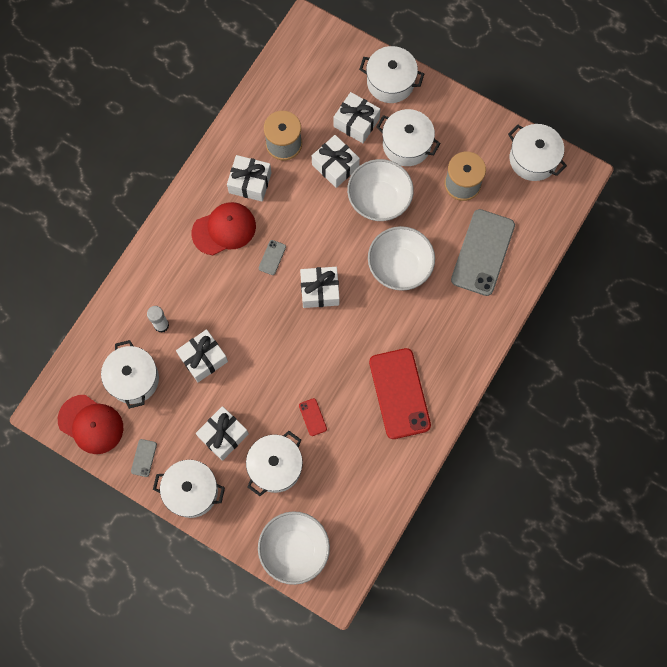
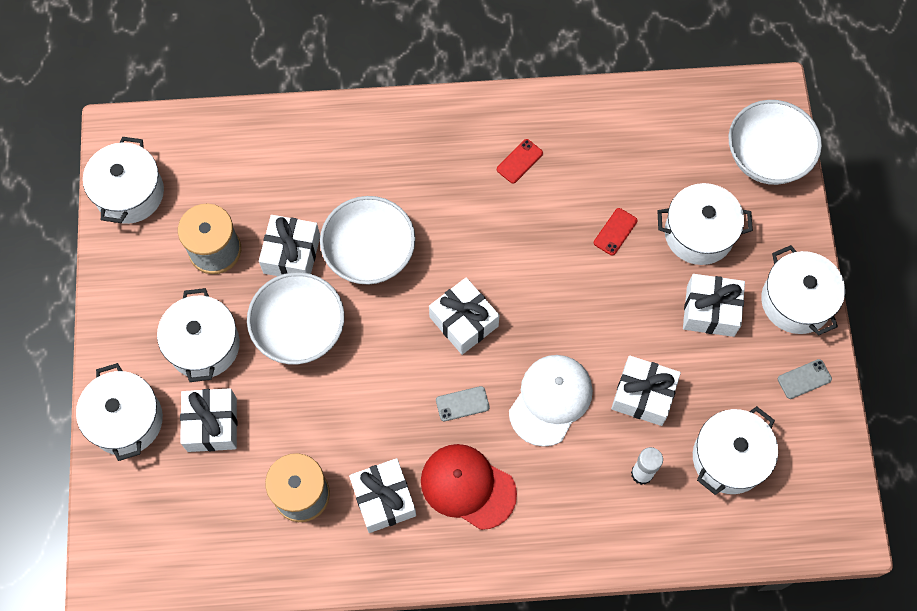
camera: 125 degrees left, 5 degrees down
(91, 424) = (817, 467): red cap -> none
(238, 306) = (550, 400): none -> white cap
(335, 166) = (289, 410): white gift -> white gift (292, 254)
(399, 393) = (519, 161): red phone -> red phone, size x0.41
(483, 252) = (289, 177): grey phone -> none

